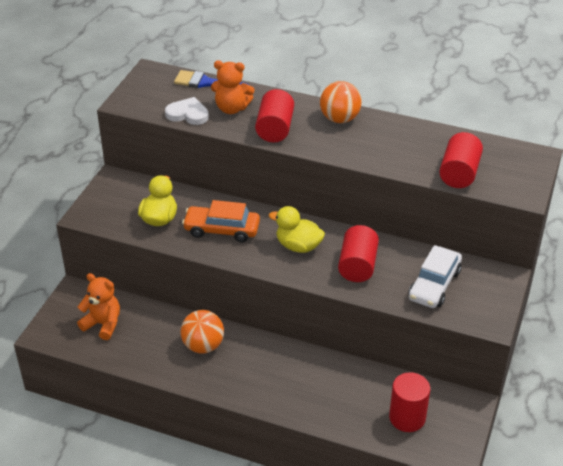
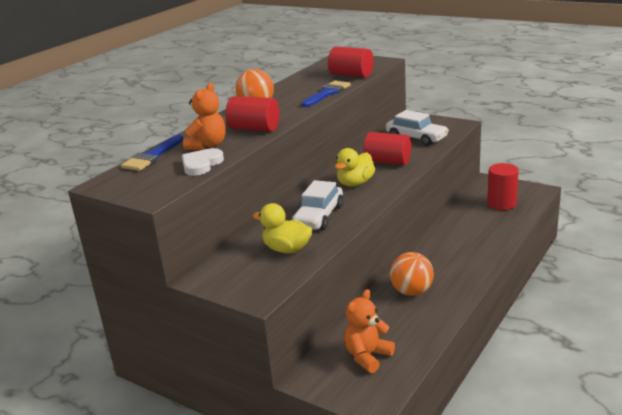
camera: 75 degrees left, 15 degrees down
(222, 230) = (318, 216): orange car -> white car
(387, 163) = (327, 93): none -> blue brush

